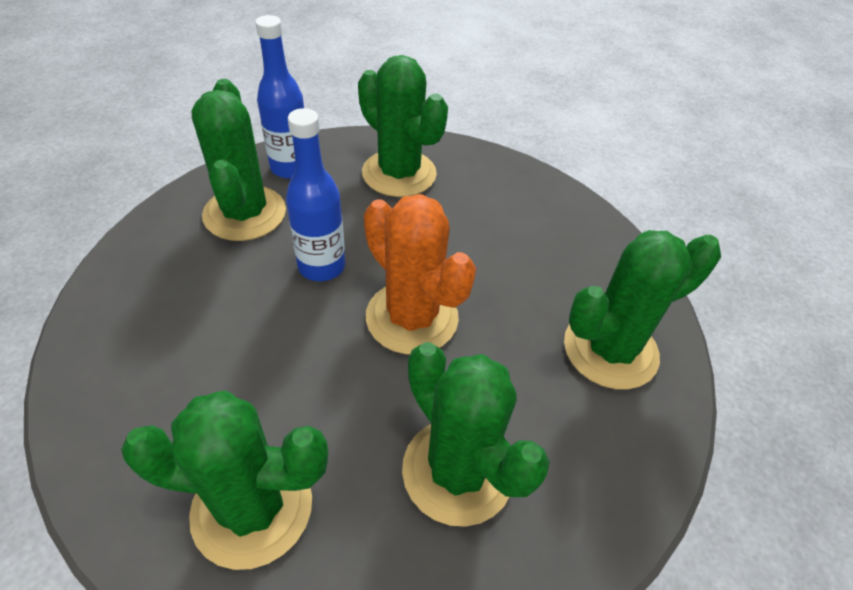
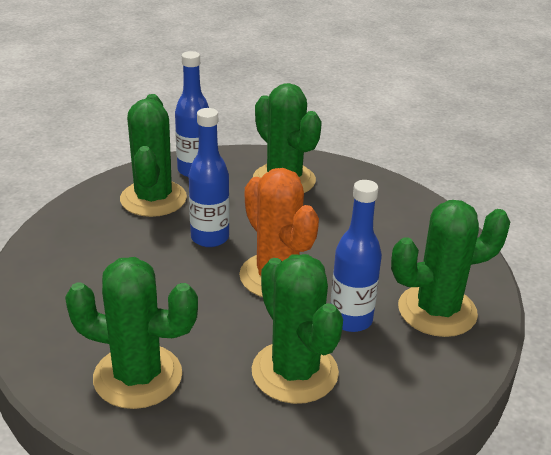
camera: 10 degrees right, 15 degrees down
(512, 376) = (350, 320): none -> blue bottle

